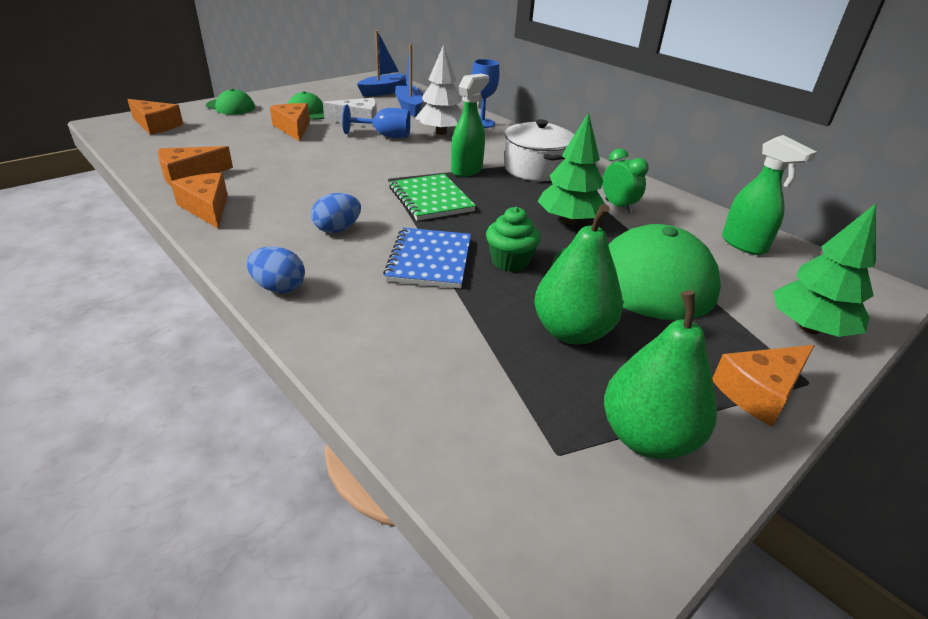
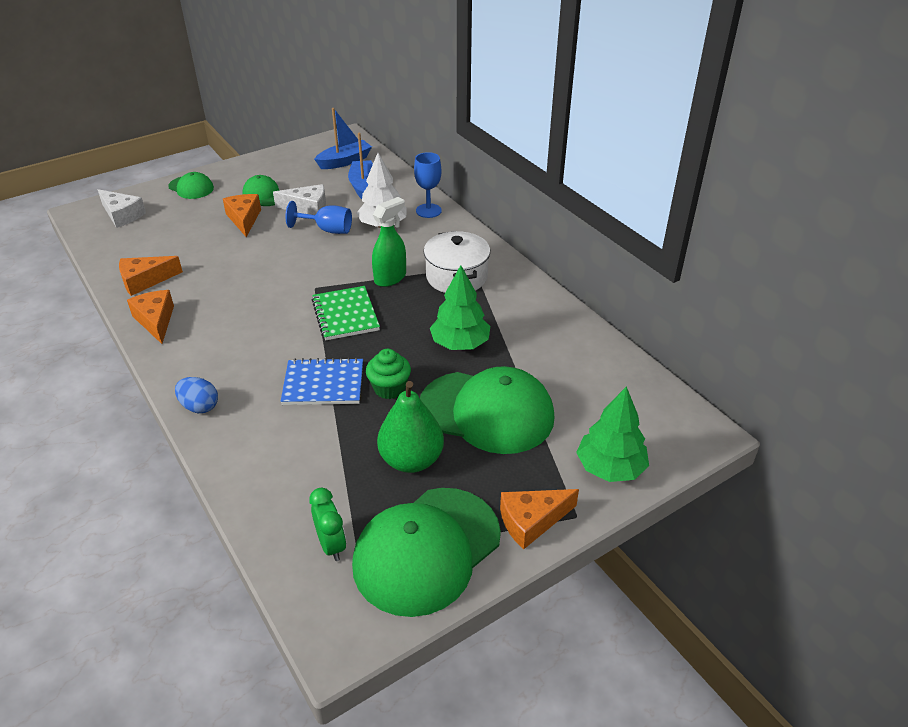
camera: 10 degrees right, 5 degrees up
(156, 125) = (122, 215): orange cheese -> white cheese
(337, 229) = (257, 348): blue egg -> none
(429, 260) = (323, 384): blue notebook -> blue notebook turned 75 degrees clockwise
(618, 206) = (514, 327): green clock -> green clock (331, 545)
(647, 437) = (427, 550): green pear -> green cap
(744, 244) = (609, 377): green spray bottle -> none

